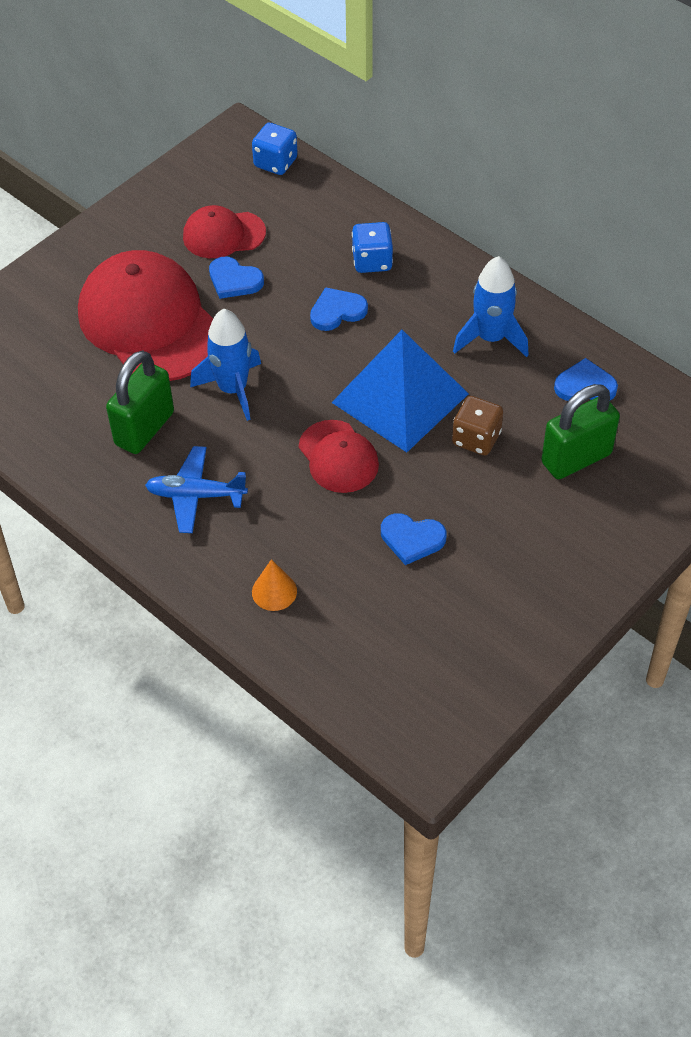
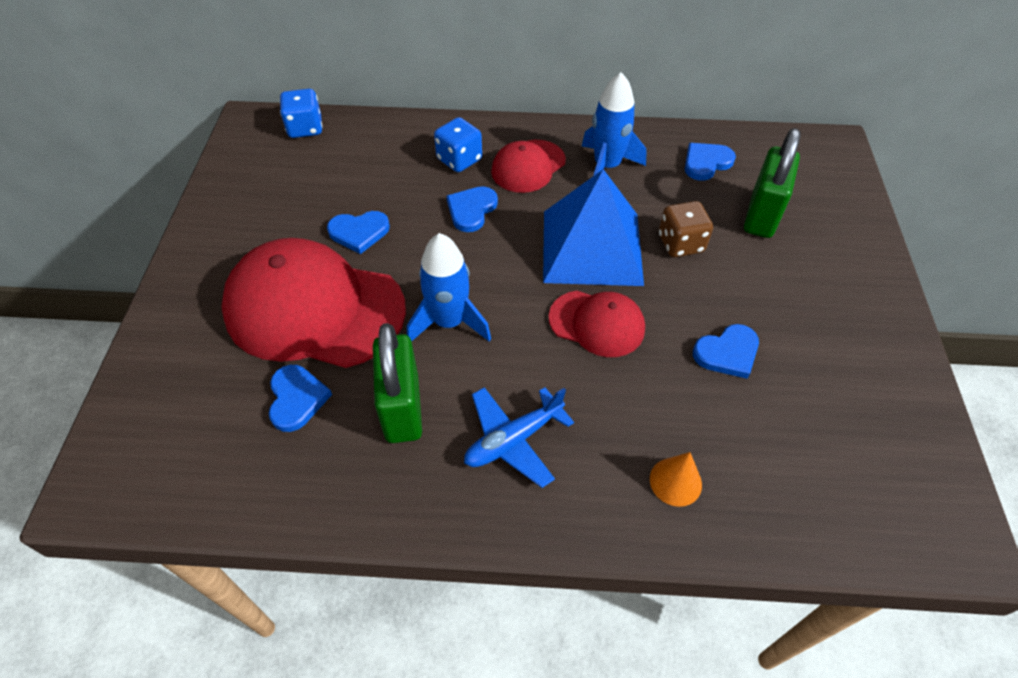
camera: 40 degrees left, 0 degrees up
(84, 379) = (297, 399): none -> blue heart
(223, 235) = (313, 202): red cap -> red cap (528, 166)

